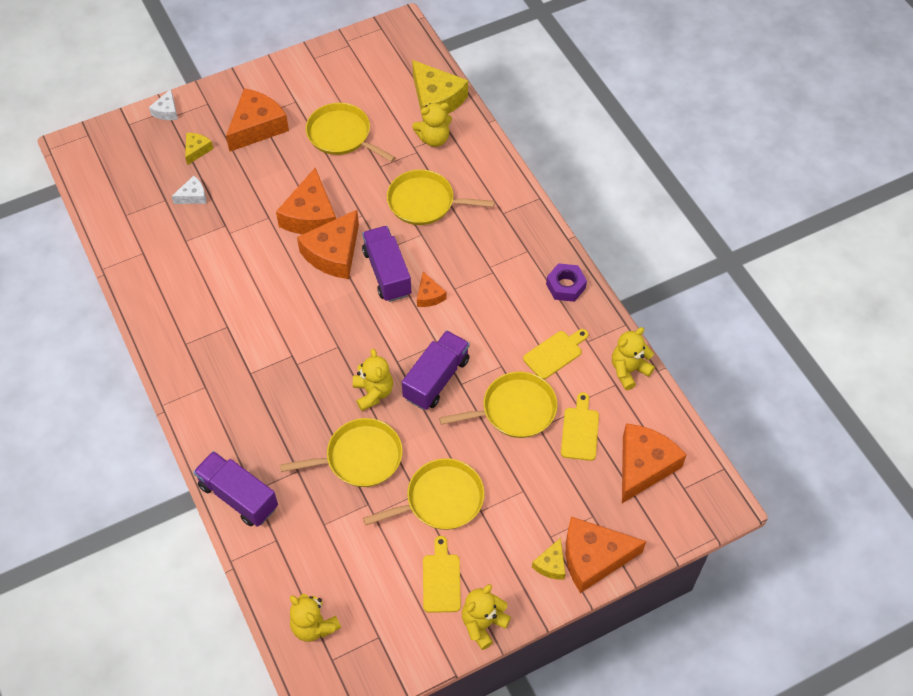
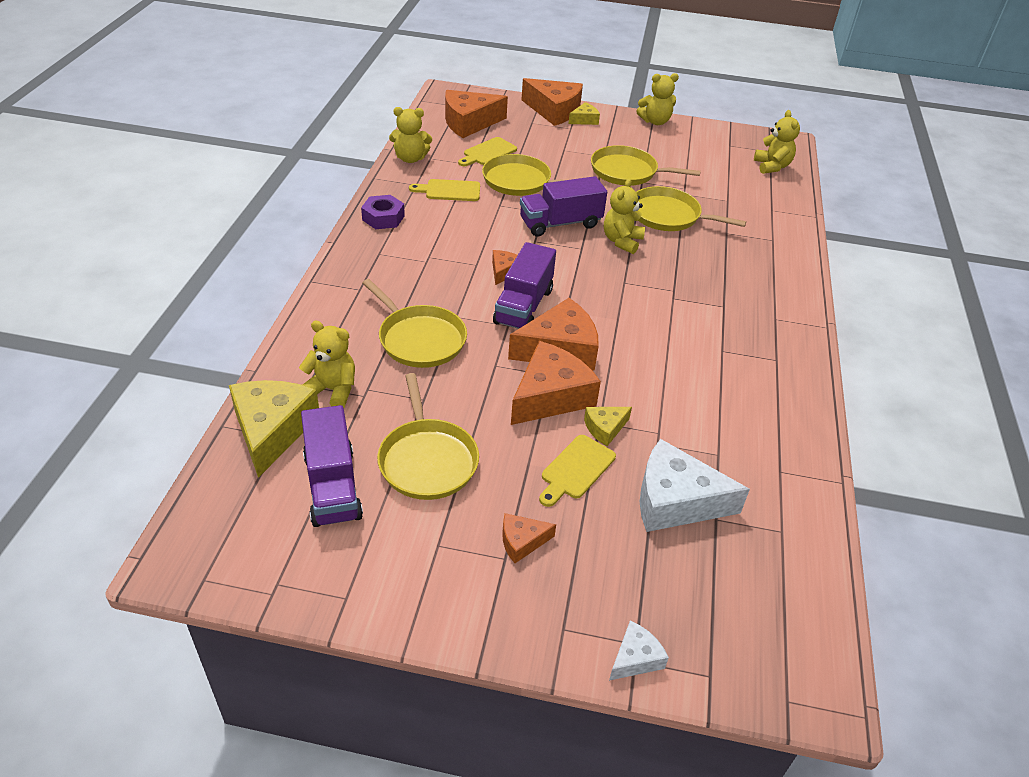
camera: 145 degrees left, 15 degrees down
(193, 196) = (676, 501): white cheese -> white cheese, size x2.01
(197, 150) = (630, 561): yellow cheese -> yellow cheese (605, 428)
(238, 496) = (788, 242): purple truck -> purple truck (332, 486)
(257, 127) = (522, 542): orange cheese -> orange cheese, size x0.50
(441, 579) = (664, 145): yellow cutting board -> yellow cutting board (576, 469)

